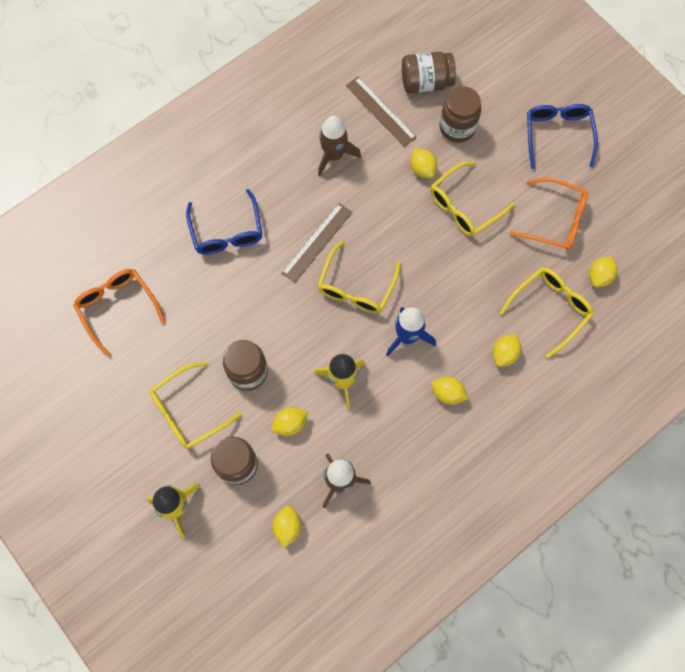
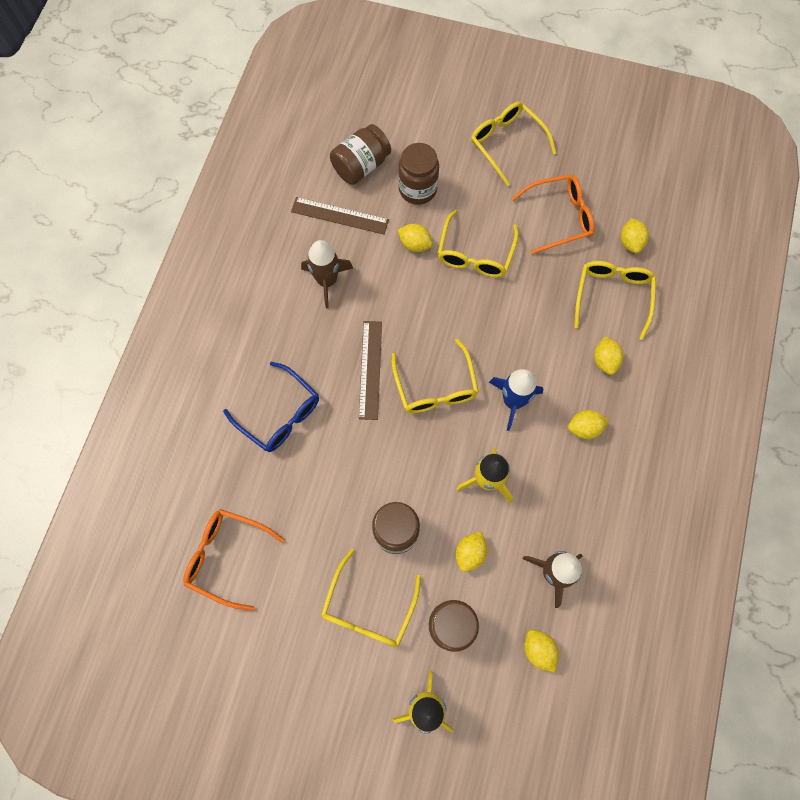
camera: 35 degrees left, 0 degrees up
(557, 135) = (506, 143): blue glasses -> yellow glasses

